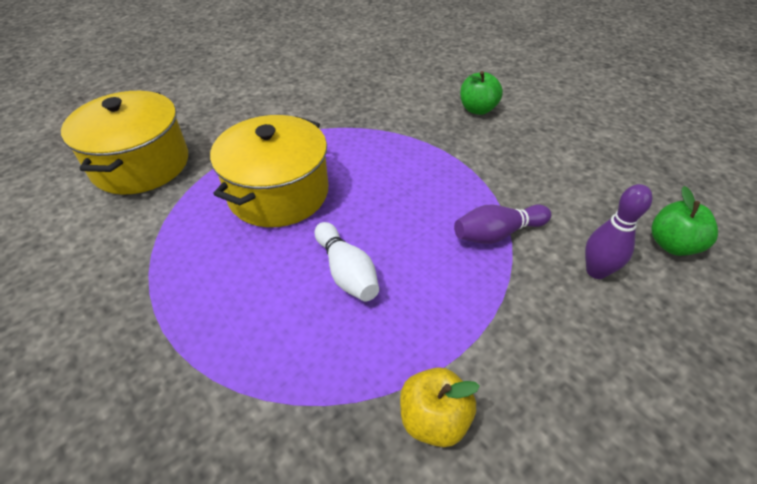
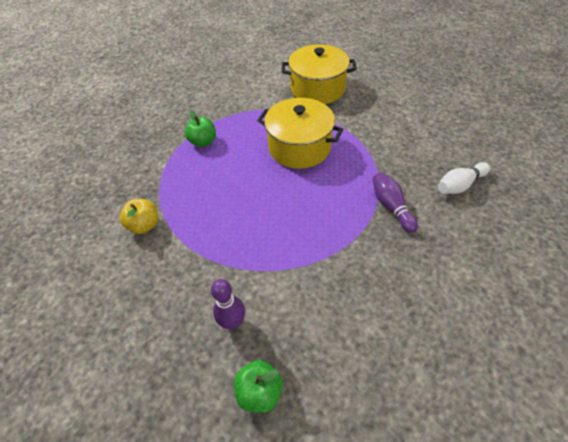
camera: 90 degrees right, 5 degrees up
(346, 272) = (236, 185): white bowling pin -> white bowling pin (459, 185)
(477, 109) = (430, 259): green apple -> green apple (203, 142)
(497, 233) = (269, 262): purple bowling pin -> purple bowling pin (391, 207)

